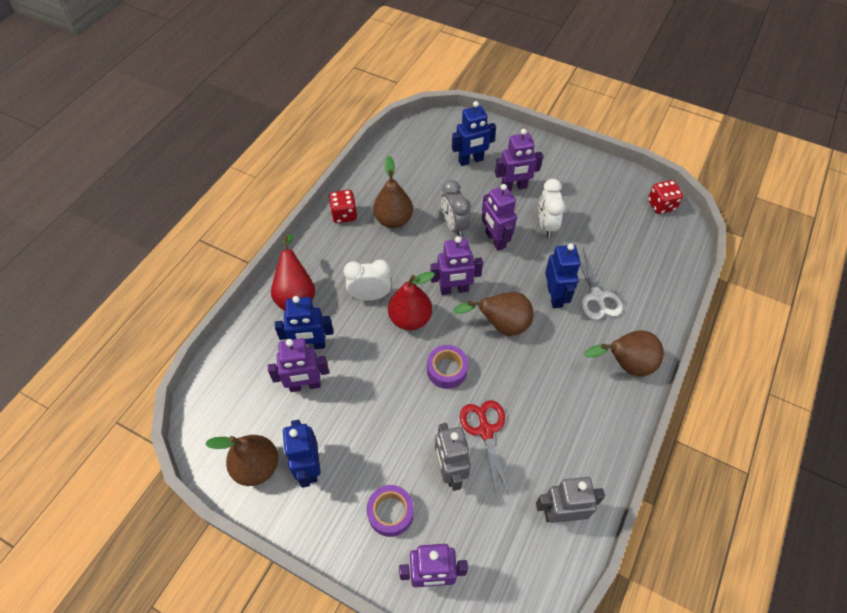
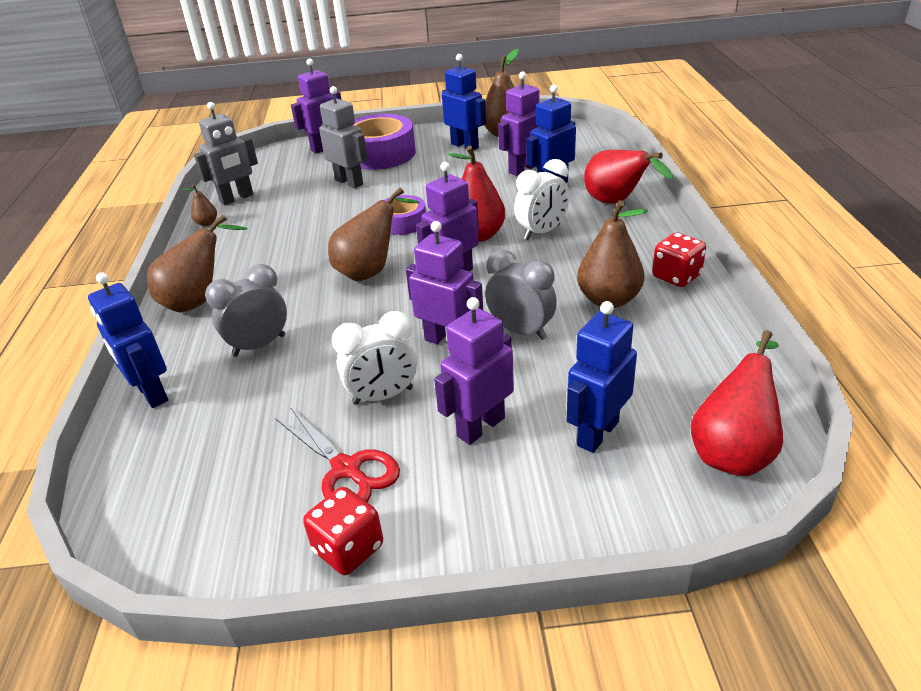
camera: 150 degrees right, 20 degrees down
(390, 512) = (380, 154): purple tape -> purple tape, size x1.77
(430, 130) = (733, 451): none -> red pear
(485, 431) = (333, 208): red scissors -> red scissors (346, 469)
(546, 225) = (383, 396): white clock -> white clock turned 105 degrees clockwise
(555, 296) = (319, 321): blue robot -> blue robot (151, 393)
(597, 296) = (259, 345): white scissors -> grey clock
(599, 480) = (207, 223): none -> brown pear
(661, 205) = (174, 536): red dice -> red dice (348, 548)

